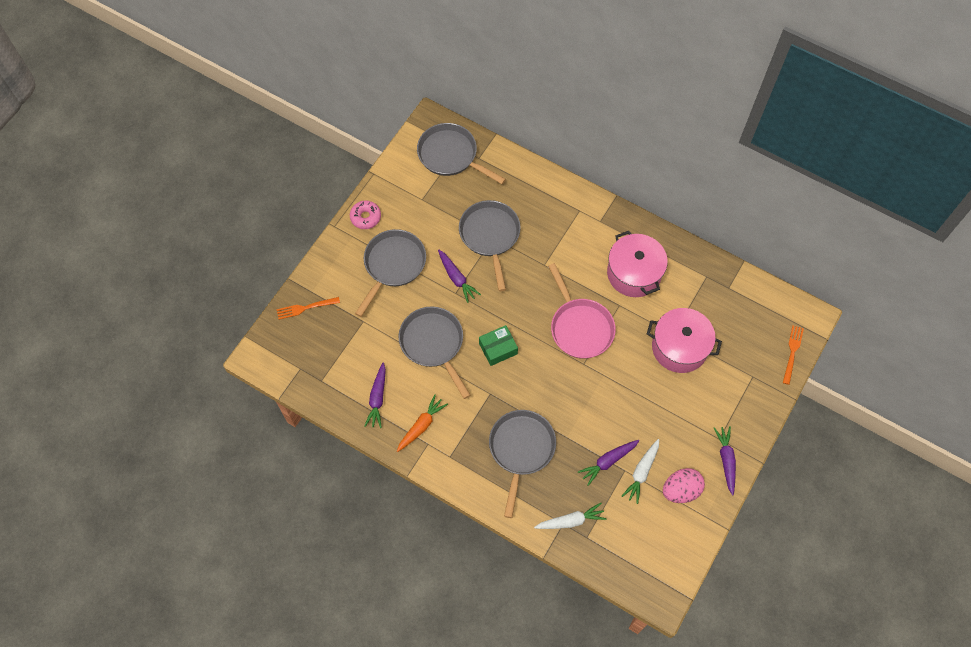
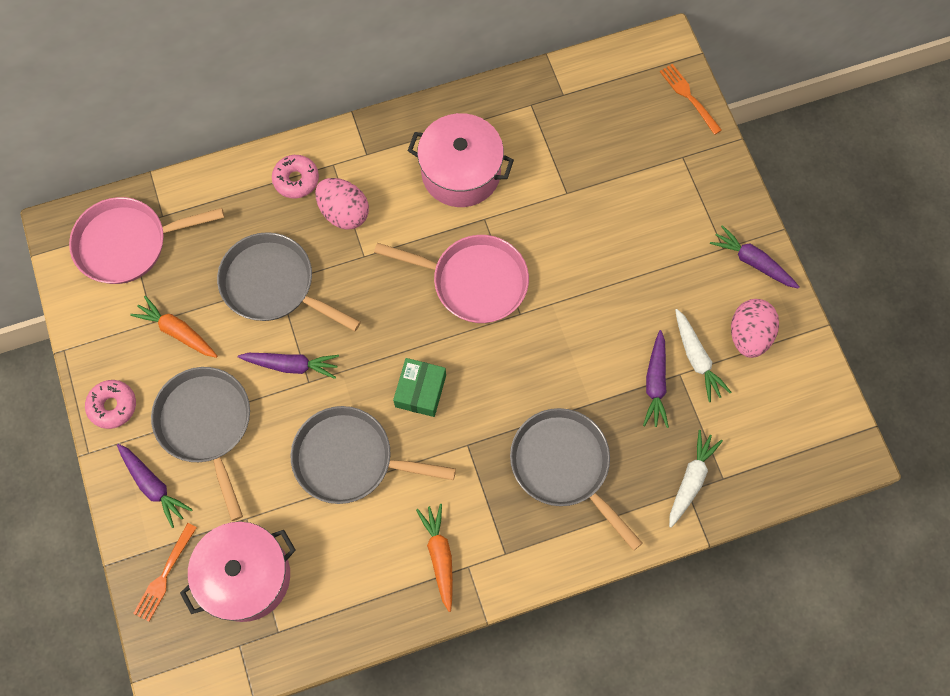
camera: 50 degrees left, 5 degrees up
(377, 398) = (361, 581): purple carrot -> purple carrot (153, 486)
(427, 214) = (177, 331): none -> orange carrot
(451, 155) = (128, 243): grey pan -> pink pan
(555, 201) = (296, 180): none -> pink donut
(558, 237) = (344, 212): none -> pink egg
(679, 347) = (587, 200): pink pot -> pink pot (246, 576)

